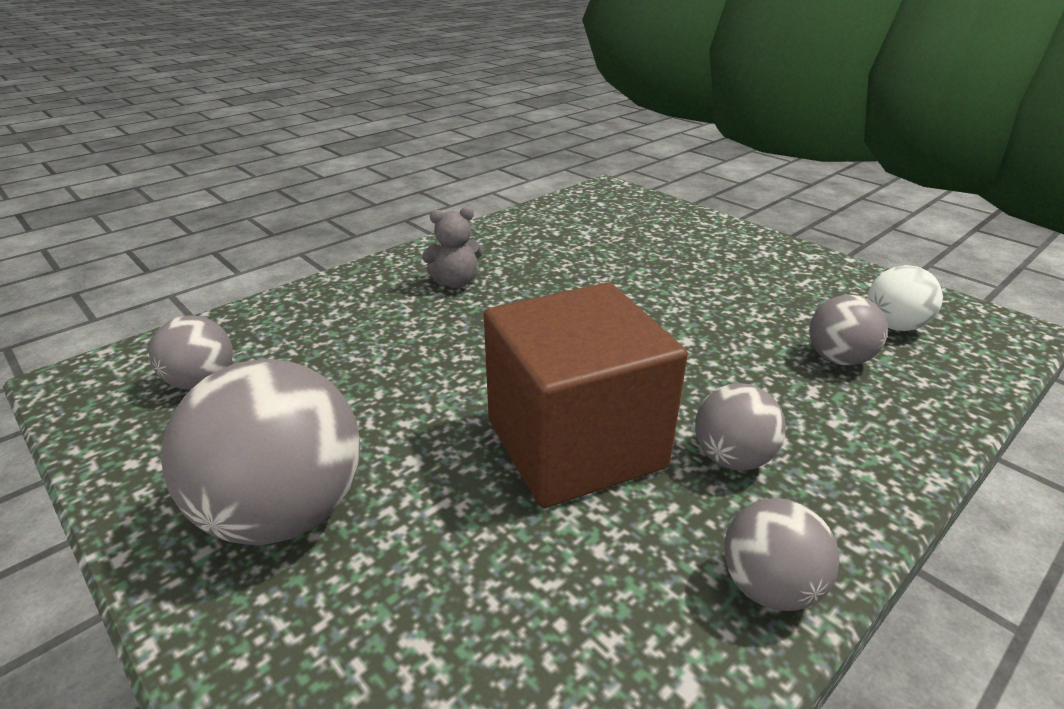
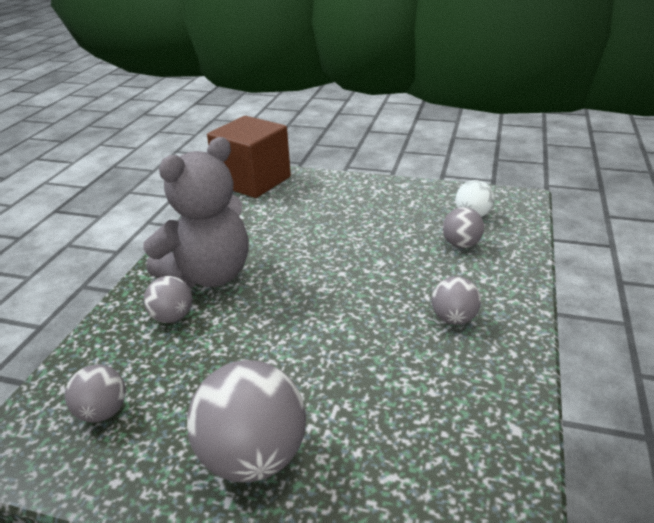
camera: 30 degrees left, 0 degrees up
(455, 282) = (209, 275): grey teddy bear -> grey teddy bear, size x2.38
(575, 444) = (374, 345): brown cube -> brown cube (253, 181)
(769, 586) = (514, 371): grey ball -> grey ball (172, 317)

